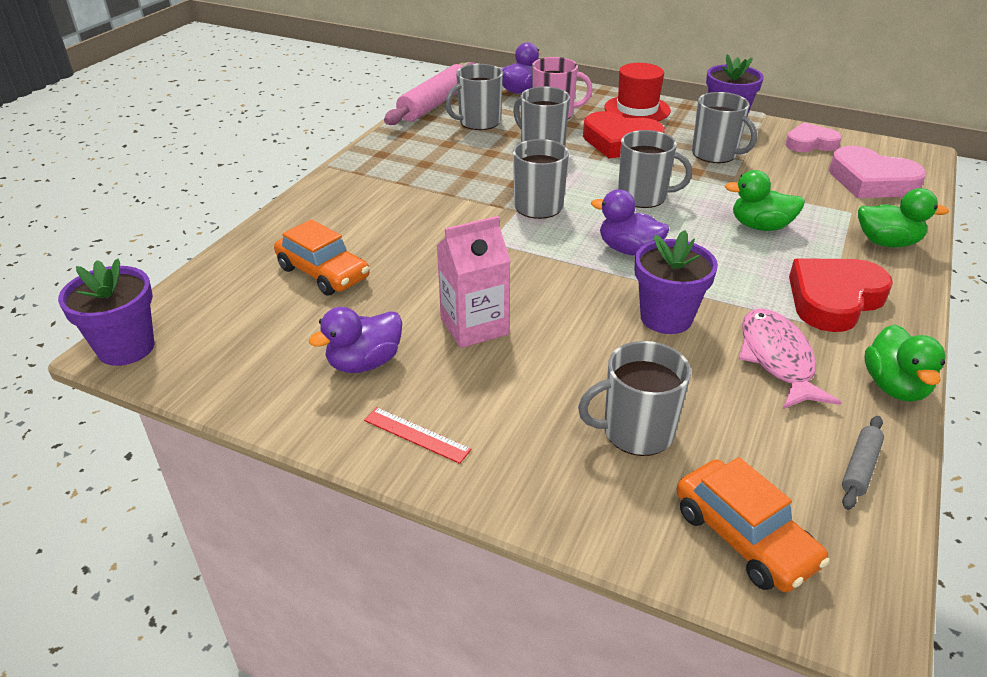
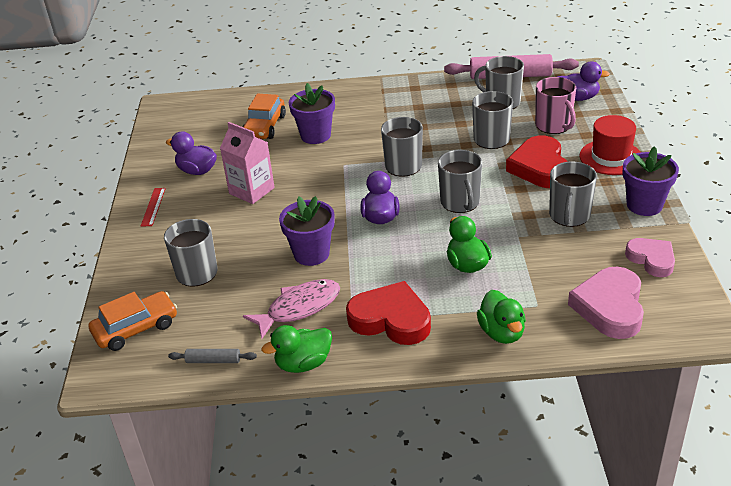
camera: 65 degrees right, 0 degrees up
(126, 348) = (165, 106): purple flower pot -> purple flower pot (315, 135)
(744, 537) = (136, 328): orange car -> orange car turned 150 degrees counterclockwise

